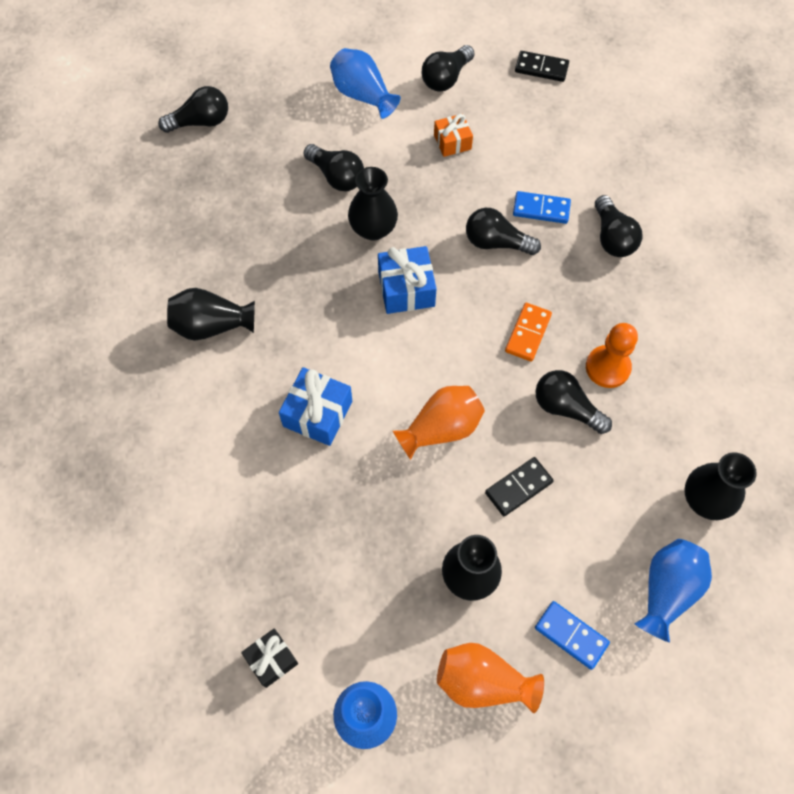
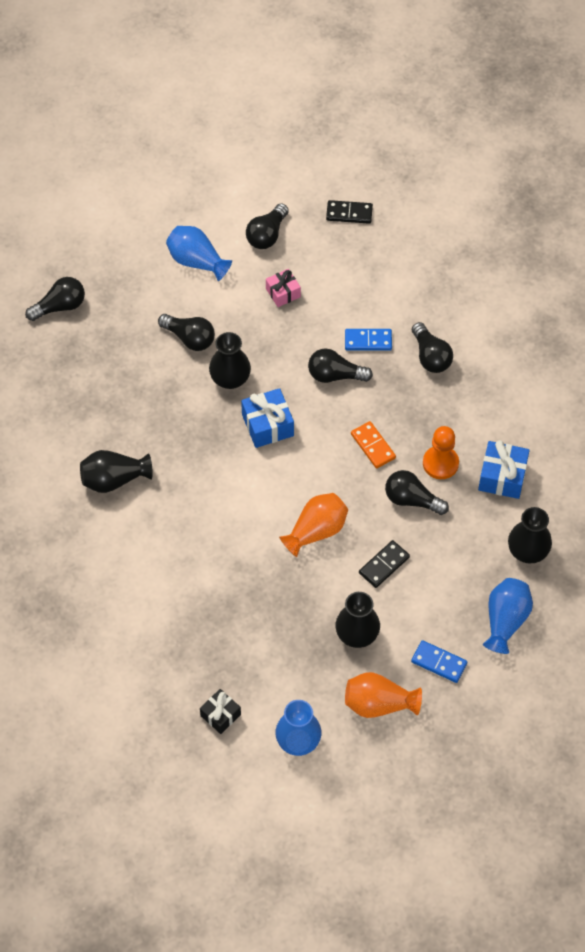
camera: 10 degrees left, 5 degrees down
(318, 414) = (216, 535): blue gift -> blue gift (502, 477)
(452, 142) = (283, 293): orange gift -> pink gift
(528, 333) = (373, 446): orange domino -> orange domino turned 45 degrees counterclockwise

